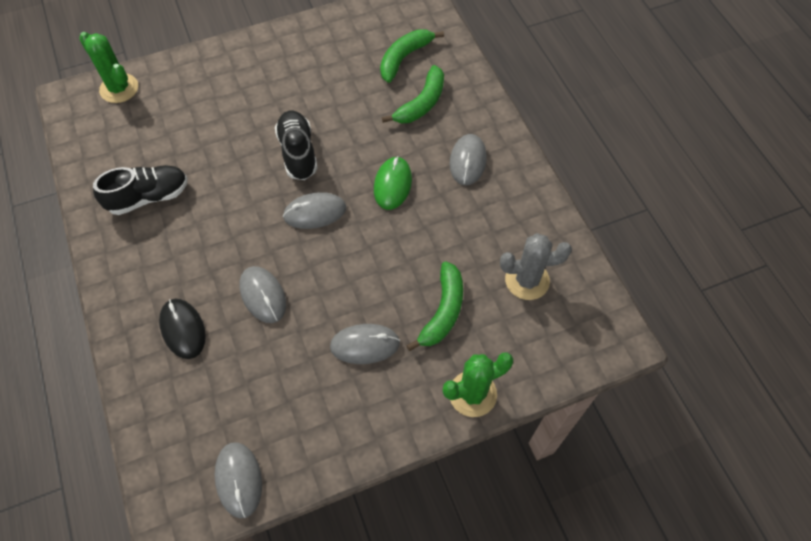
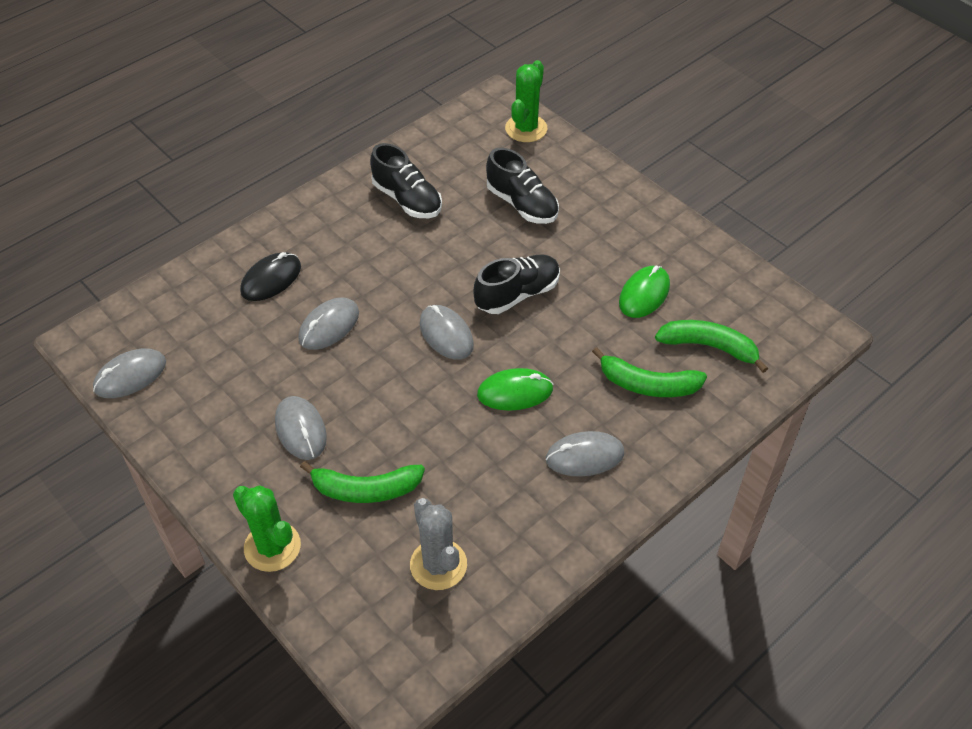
camera: 70 degrees right, 10 degrees down
(204, 119) = (522, 204): none -> black shoe
(339, 76) = (644, 294): none -> green mouse

